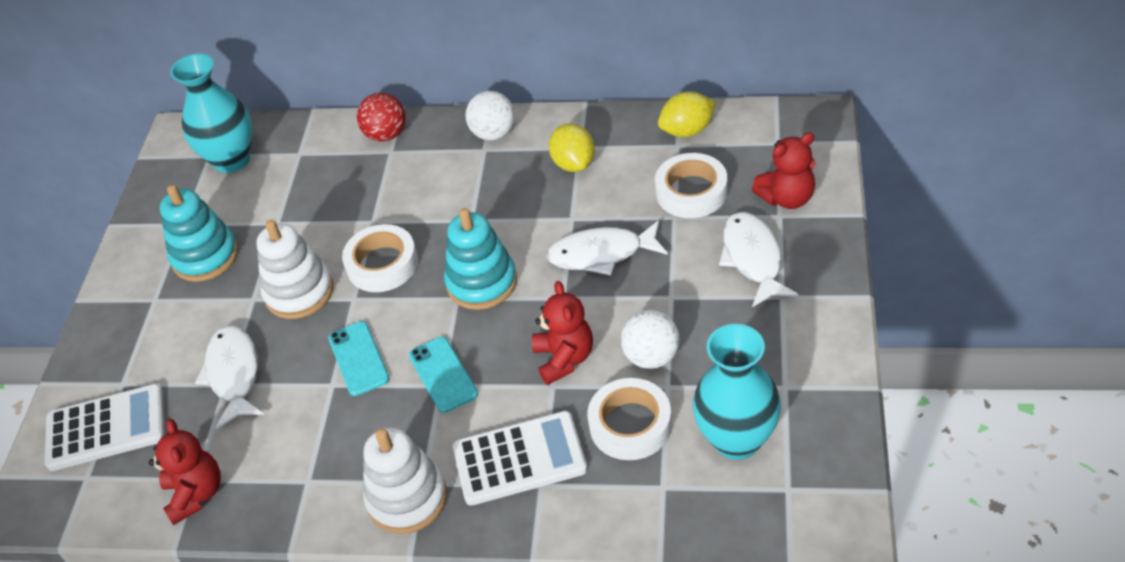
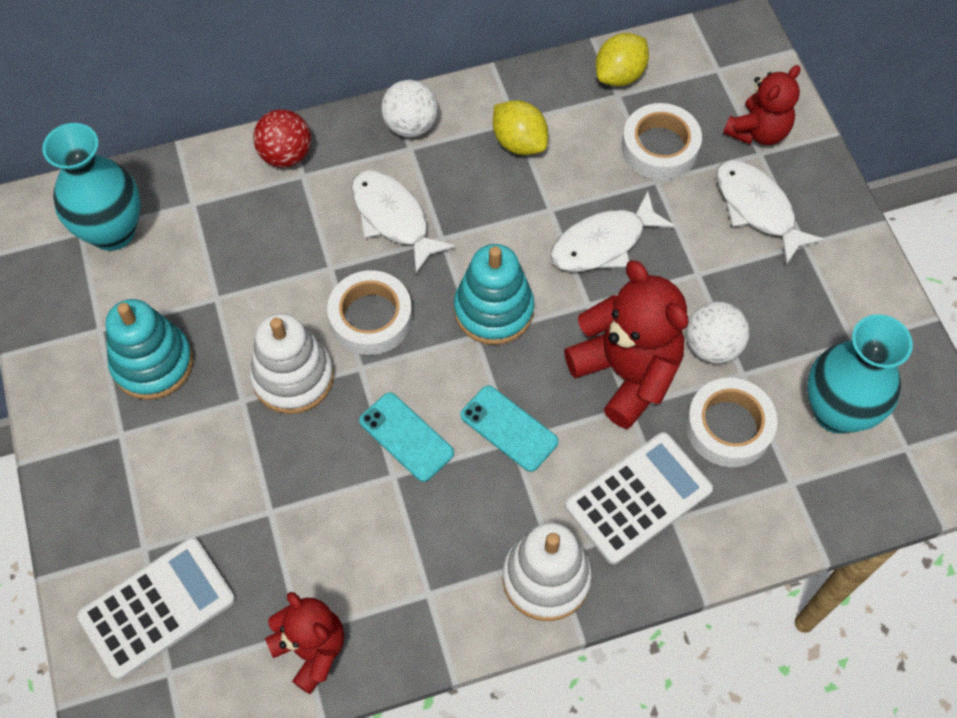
camera: 30 degrees left, 15 degrees up
(234, 374) = (273, 497): white fish -> white fish (393, 218)
(564, 358) = (626, 373): red teddy bear -> red teddy bear, size x1.56

